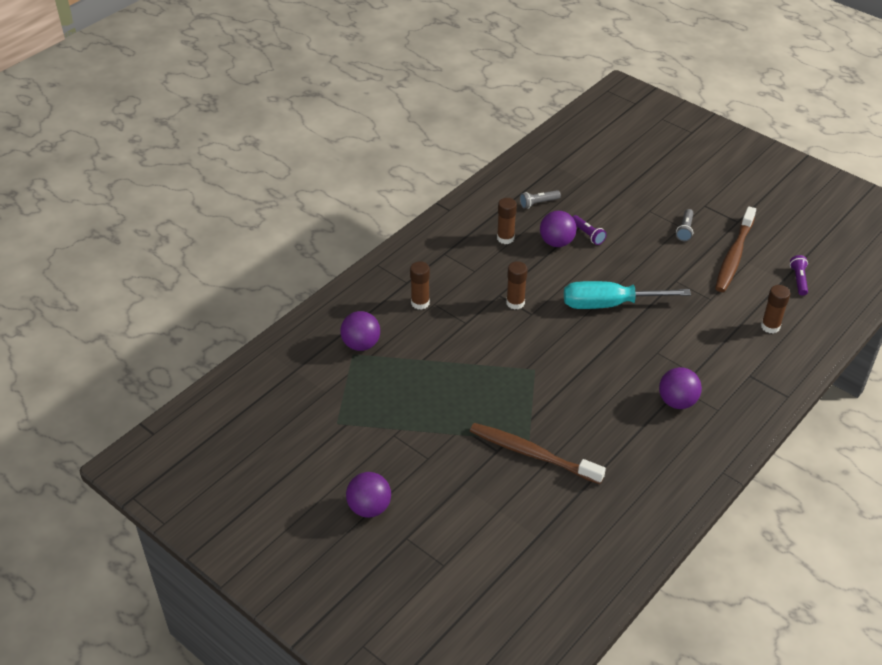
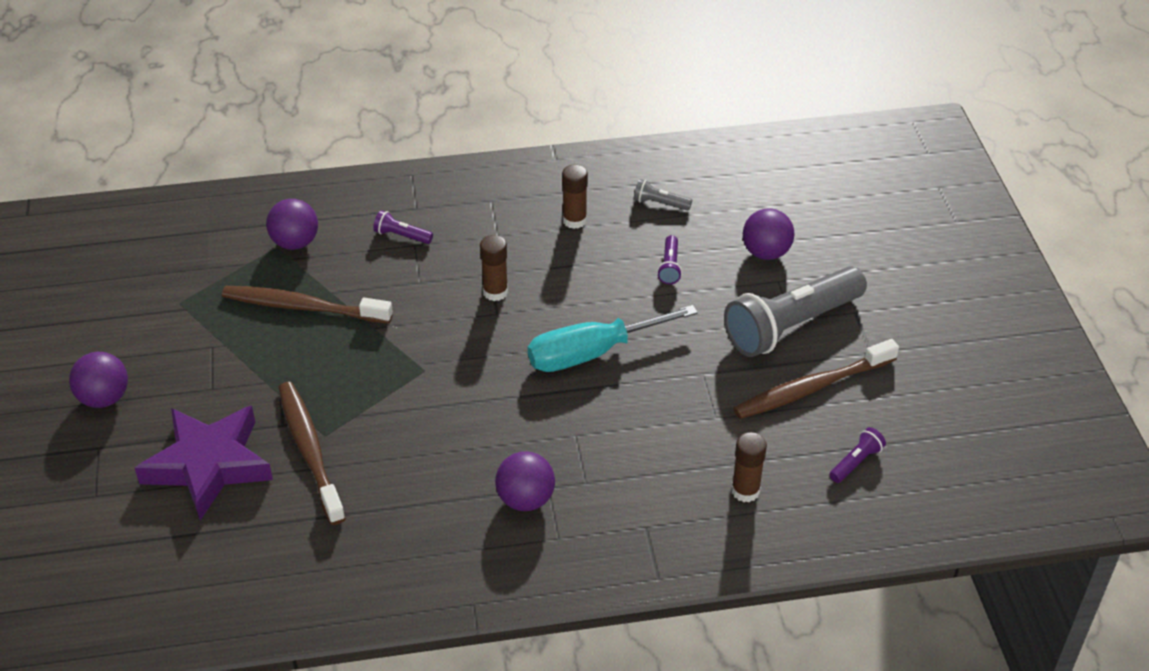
camera: 40 degrees right, 0 degrees up
(417, 378) = (303, 307): none -> brown toothbrush
(420, 303) = (402, 236): brown glue stick -> purple flashlight
(486, 501) = (208, 465): none -> purple star
(556, 242) = (624, 255): purple ball -> purple ball (766, 253)
(609, 304) = (592, 353): turquoise screwdriver -> turquoise screwdriver turned 60 degrees counterclockwise
(685, 230) = (791, 325): grey flashlight -> grey flashlight, size x2.45

